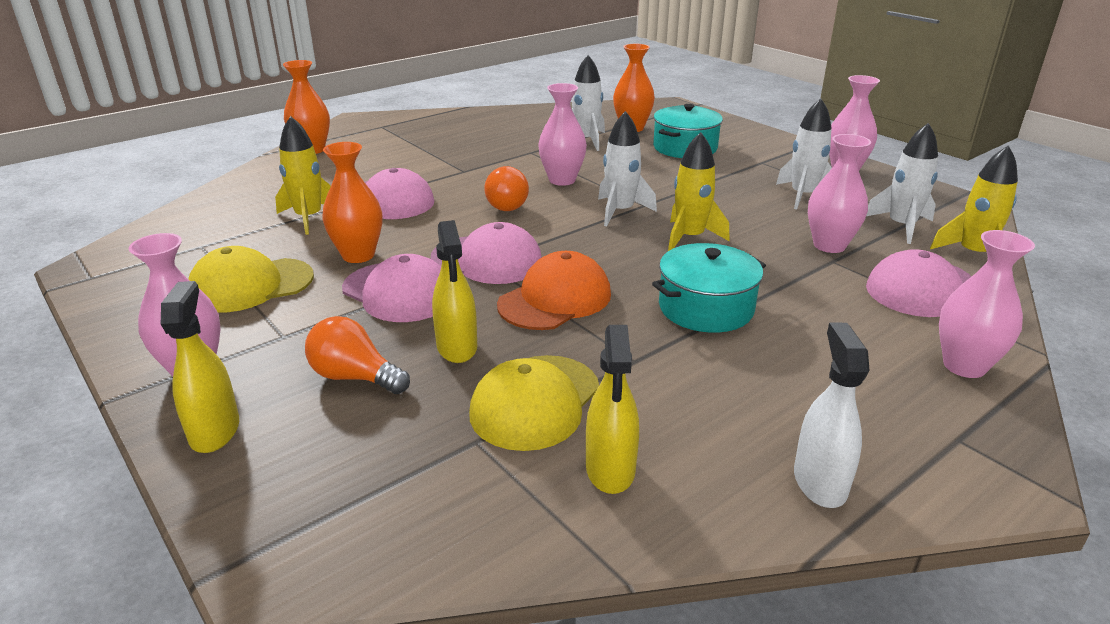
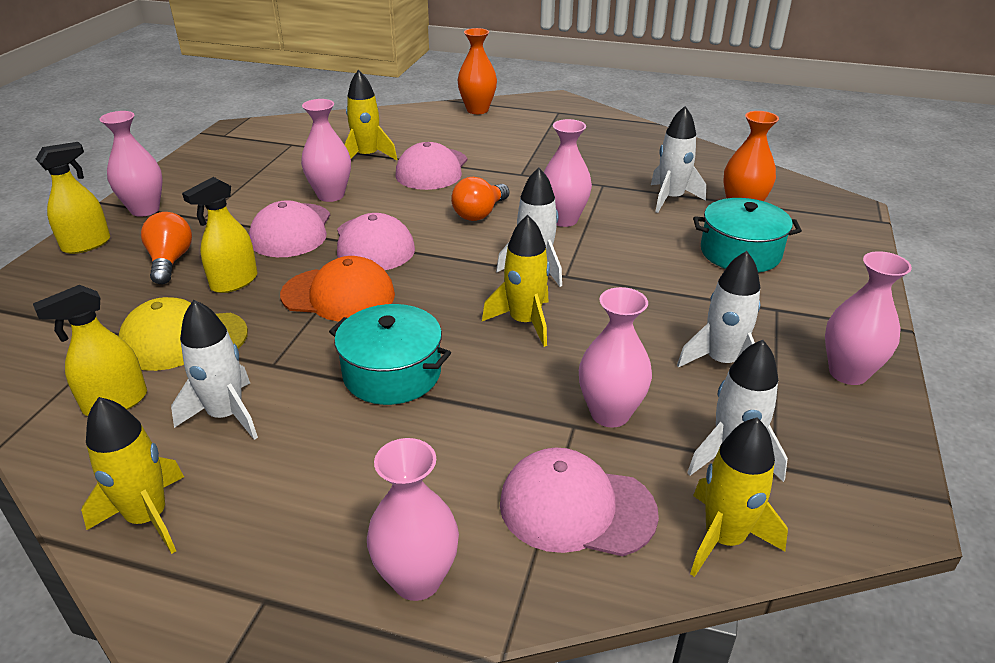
camera: 55 degrees right, 5 degrees up
(251, 285) = (255, 181): yellow cap -> none
(358, 255) = (331, 195): orange vase -> pink vase
(694, 404) = (226, 415): none -> white rocket
(819, 482) = (148, 517): white spray bottle -> yellow rocket

